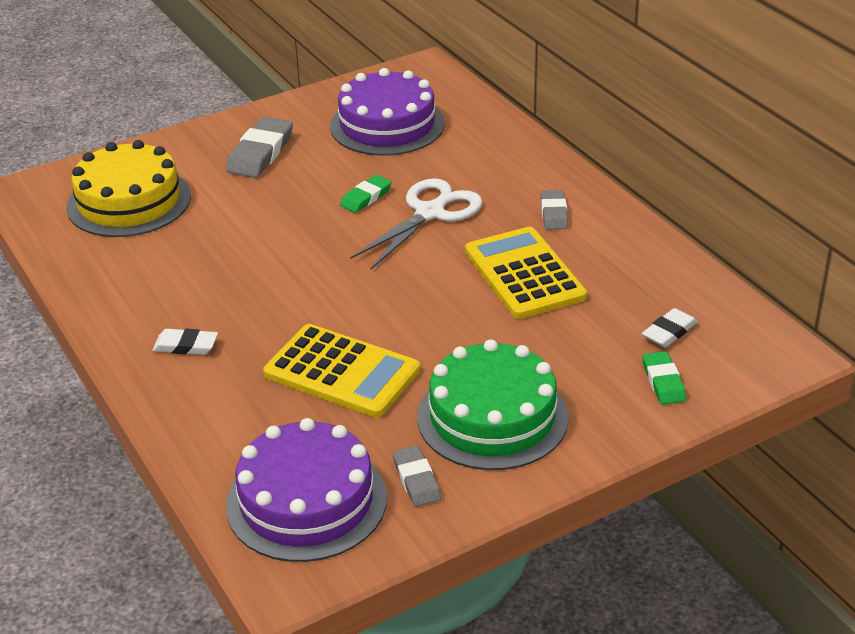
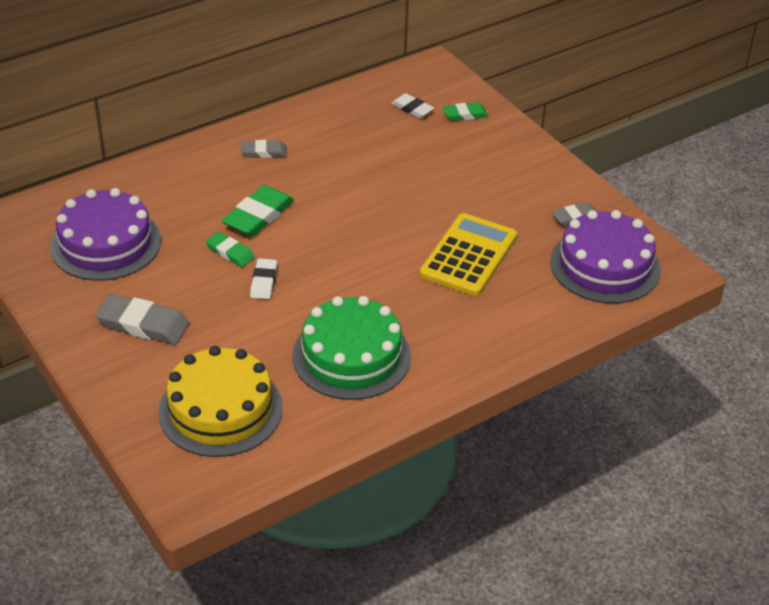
camera: 95 degrees left, 5 degrees up
(185, 346) = (443, 343): white eraser -> white eraser (264, 282)
(430, 213) = (258, 215): white scissors -> green eraser
(492, 417) = (509, 185): green cake -> green cake (351, 356)
(524, 274) = (345, 168): yellow calculator -> none

